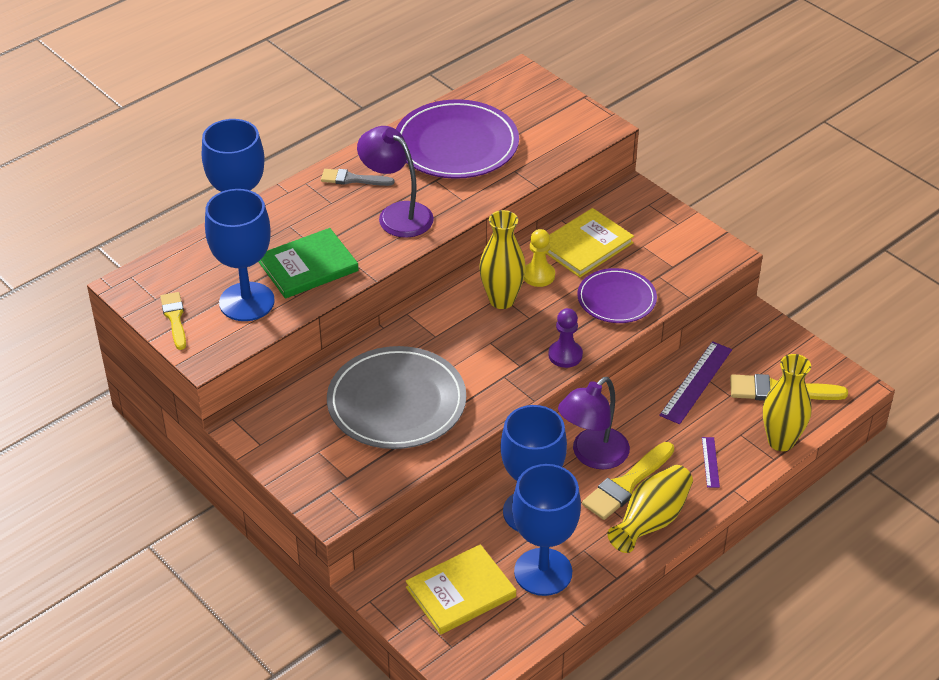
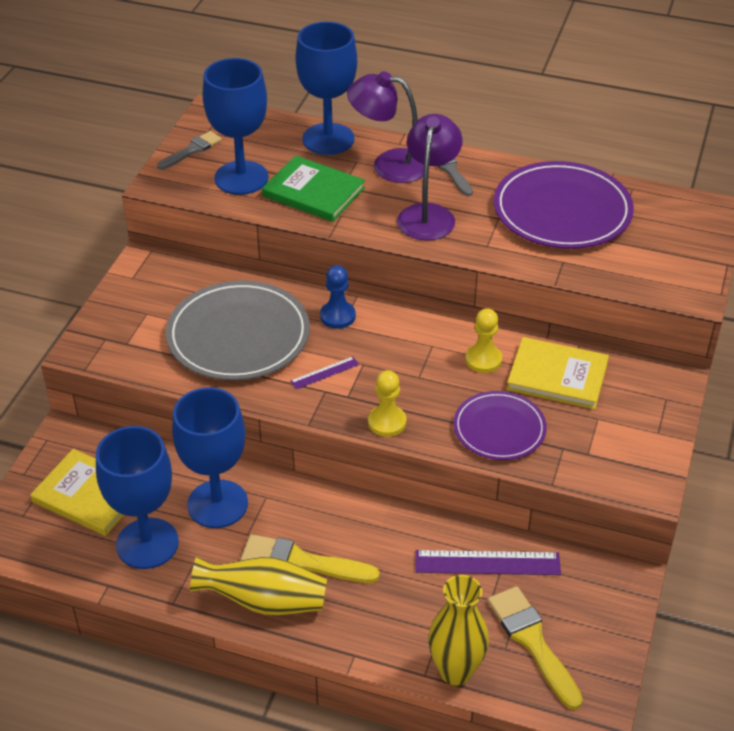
camera: 60 degrees right, 0 degrees up
(174, 318) = (192, 150): yellow brush -> grey brush
(422, 334) = (337, 316): none -> blue pawn
(502, 300) = (426, 348): yellow vase -> none
(565, 355) = (387, 422): purple pawn -> yellow pawn
(592, 455) = (322, 520): purple lamp -> purple lamp (388, 165)
(710, 462) = (380, 619): purple ruler -> purple ruler (325, 373)

